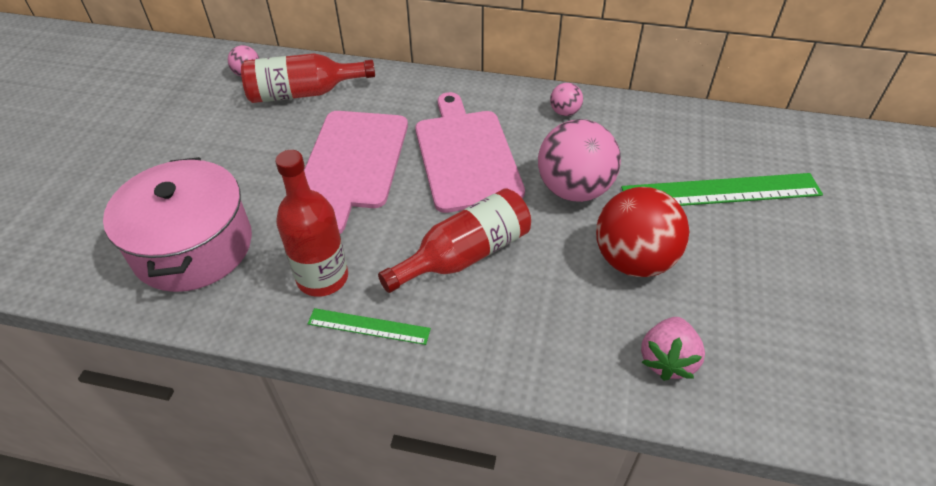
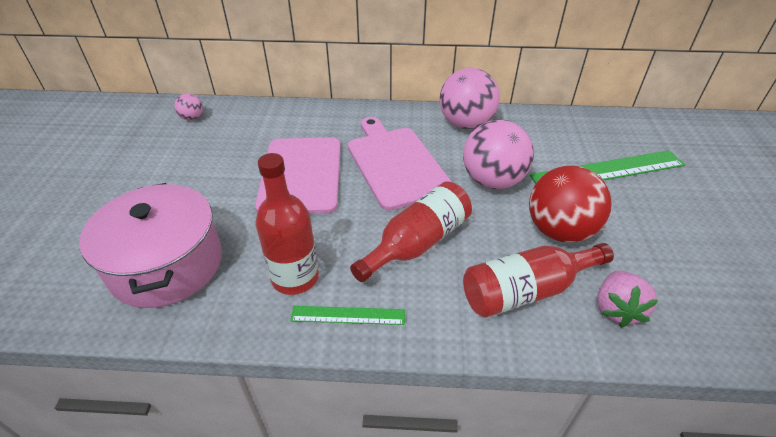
camera: 10 degrees left, 5 degrees down
(303, 93) = (244, 128): red bottle -> red bottle (526, 290)
(564, 112) = (466, 124): pink ball -> pink ball, size x2.18

